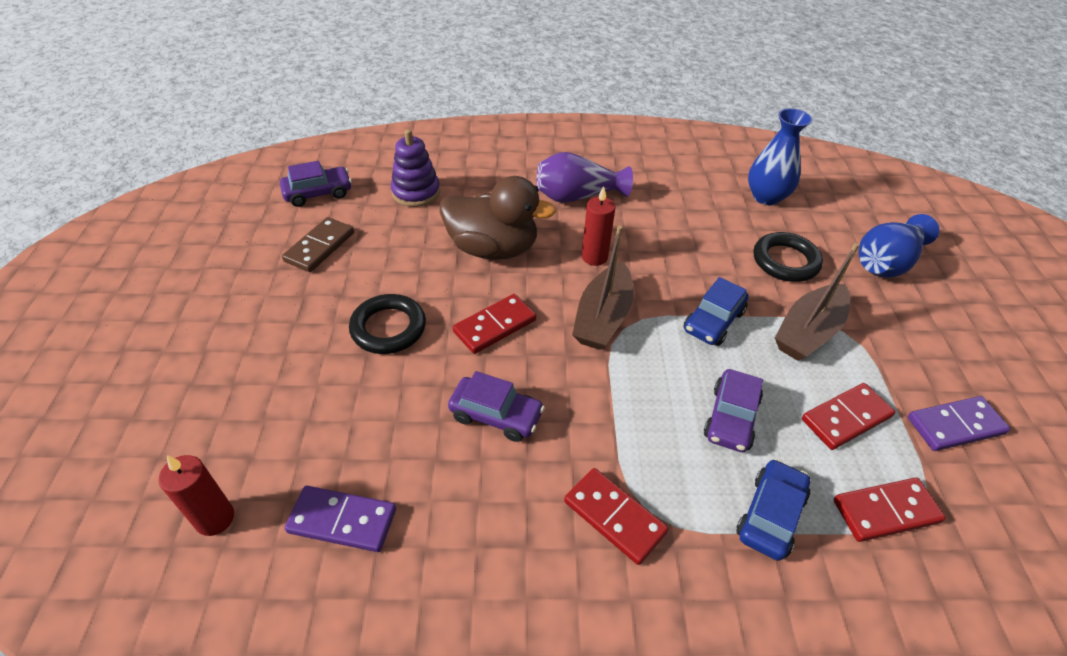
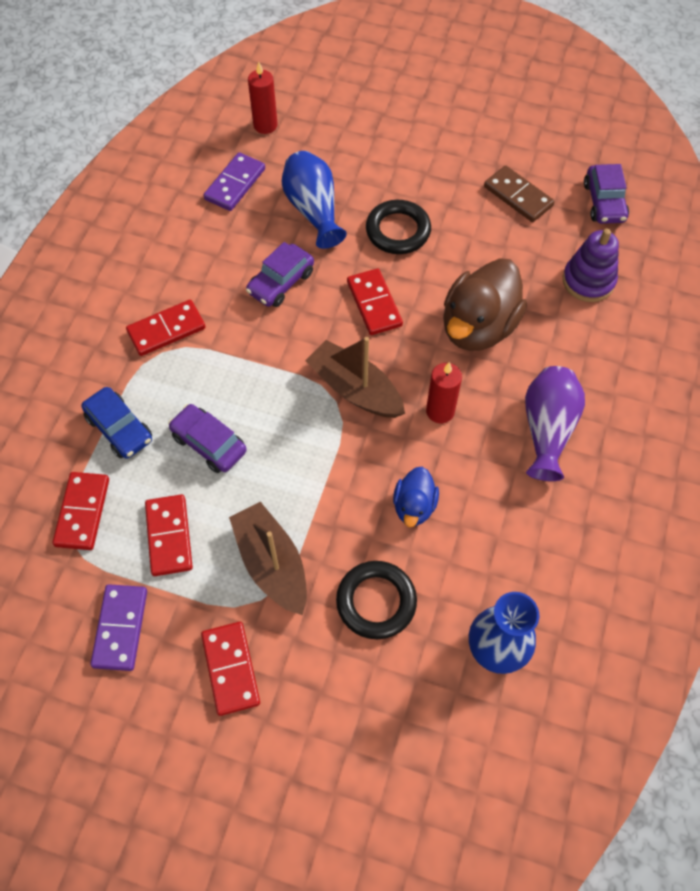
camera: 110 degrees right, 15 degrees up
(692, 256) = (414, 506): none -> blue duck
(713, 321) = (317, 482): blue car -> none
(886, 263) = (337, 721): blue vase -> blue vase (313, 210)
(911, 334) = (230, 669): none -> red domino

